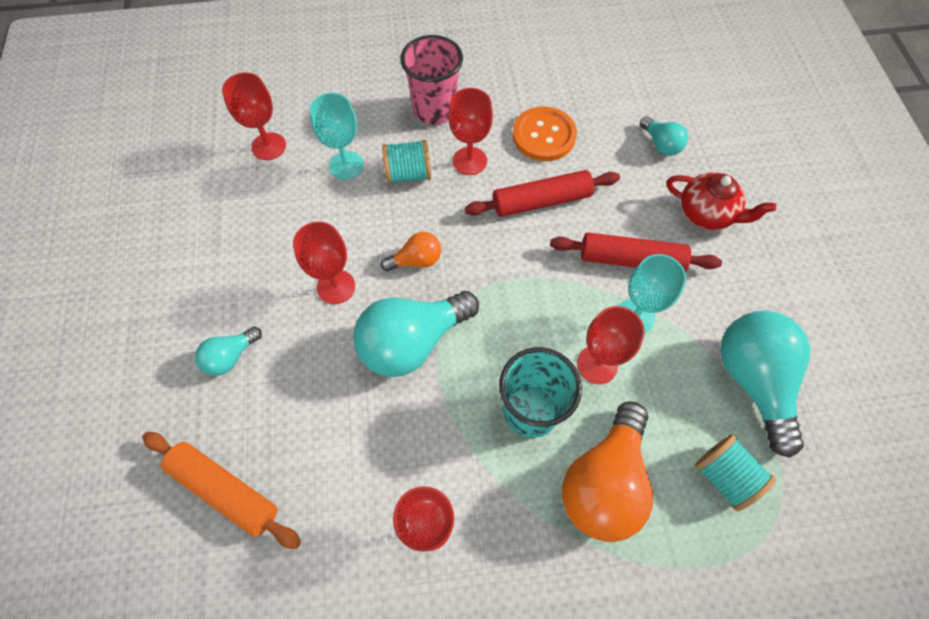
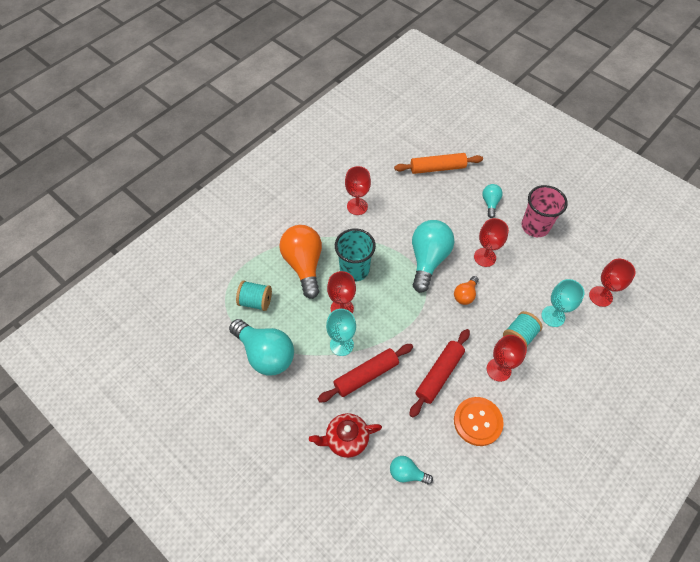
camera: 140 degrees right, 5 degrees down
(434, 110) = (552, 389): pink cup -> pink cup (535, 226)

